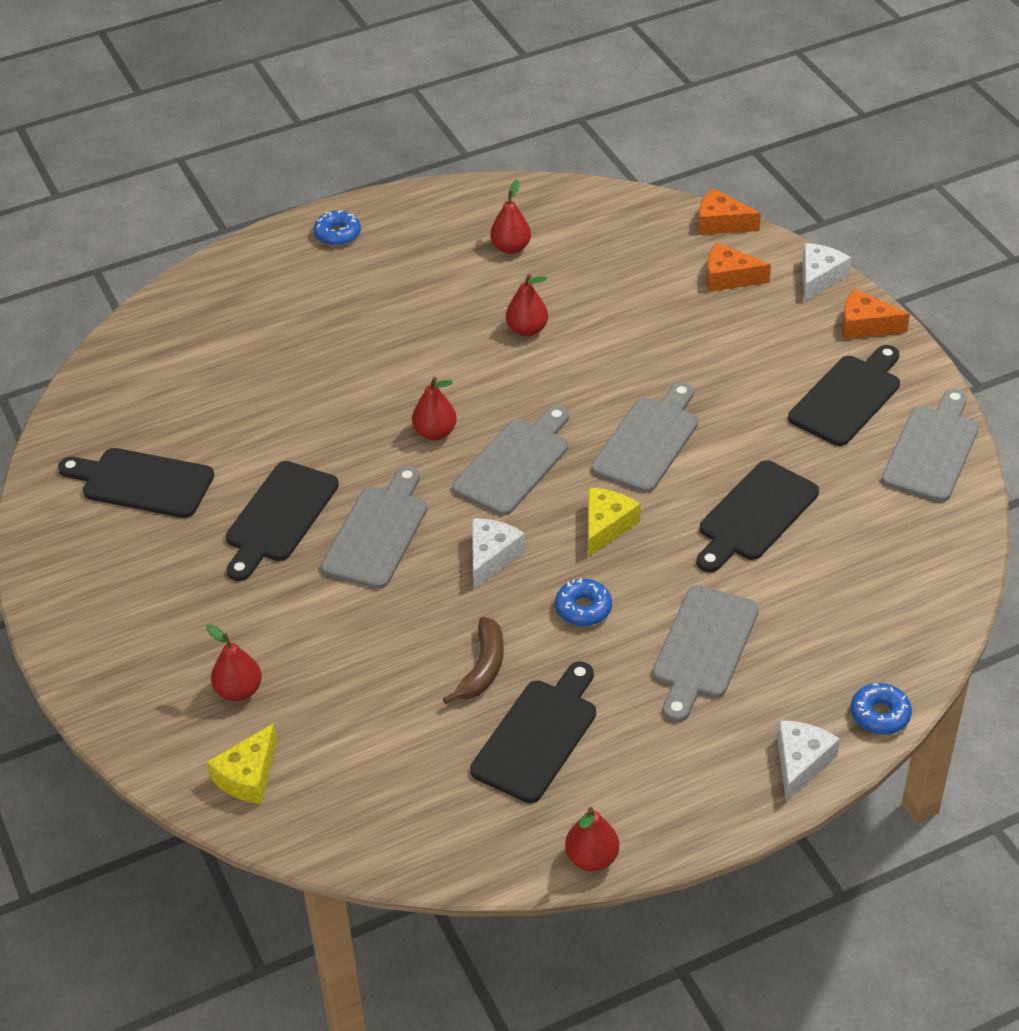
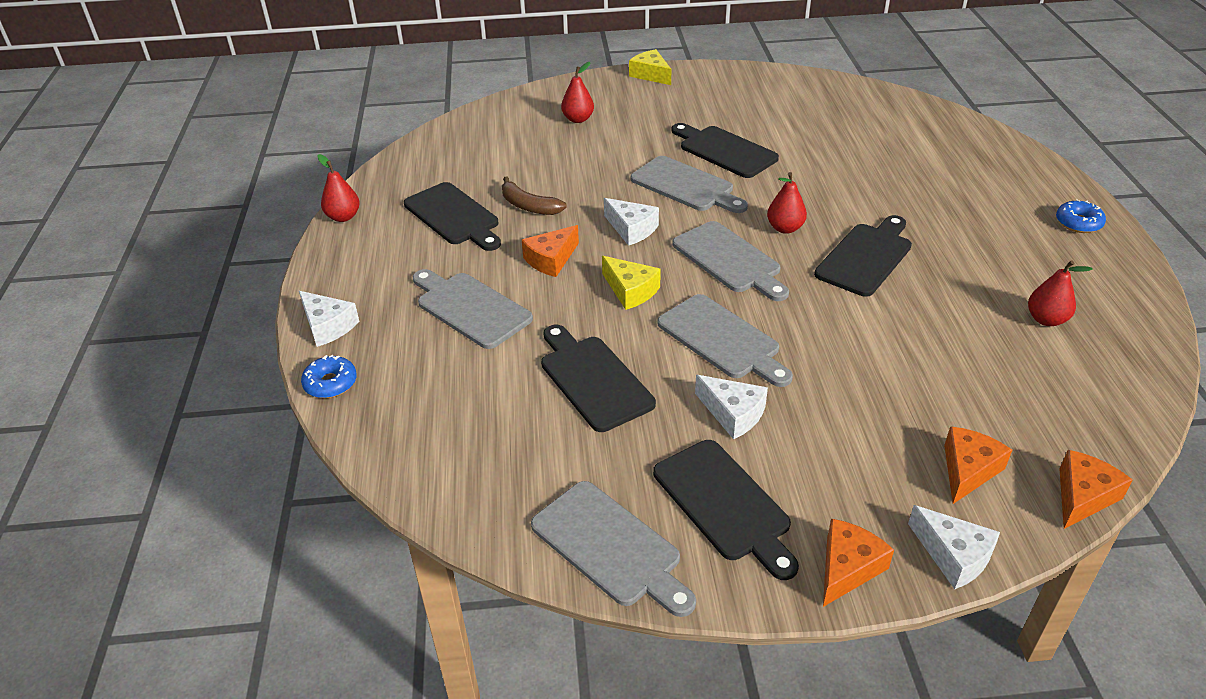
camera: 110 degrees right, 5 degrees down
(142, 483) = (785, 107): black cutting board -> black cutting board (866, 257)
(248, 776) = (511, 115): yellow cheese -> yellow cheese (651, 75)
(527, 330) = (908, 303): red pear -> none
(583, 608) = (551, 260): blue donut -> orange cheese
(744, 413) = (733, 413): none -> white cheese

